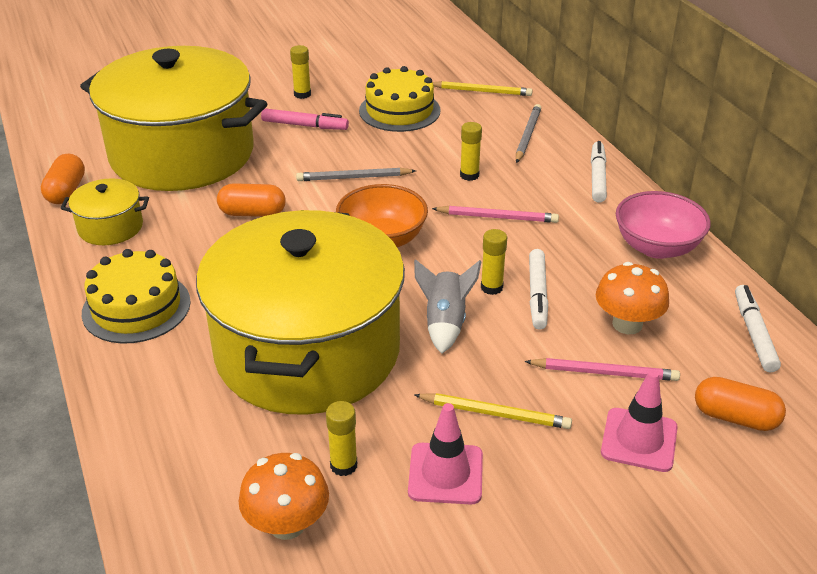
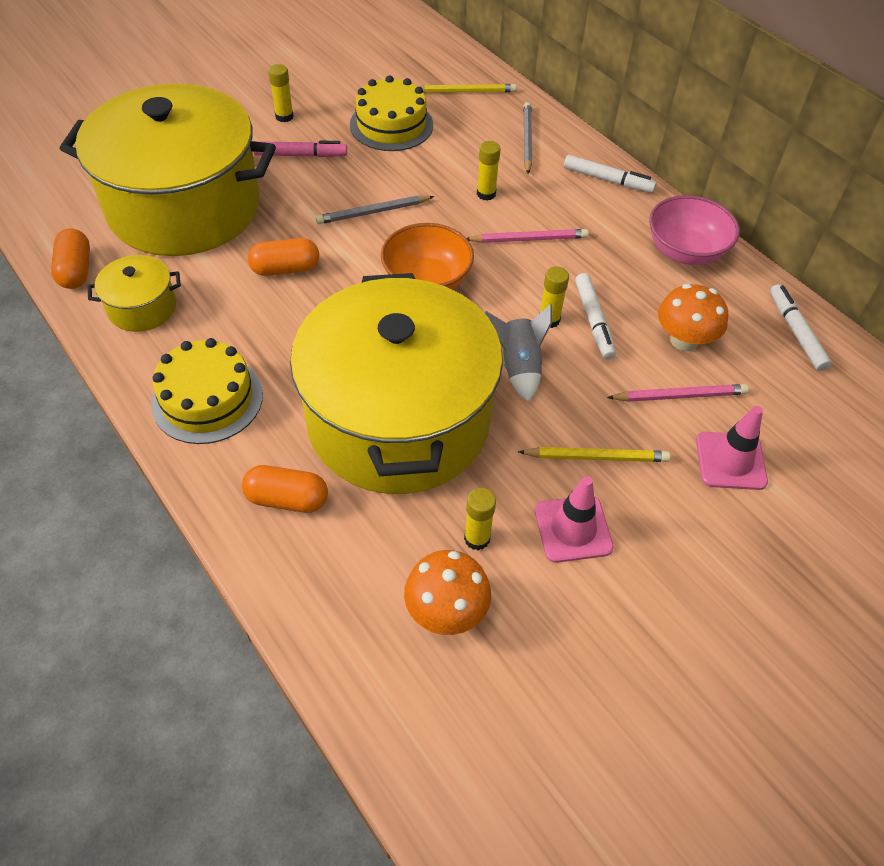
camera: 15 degrees left, 15 degrees up
(597, 177) = (608, 180): white marker -> white marker turned 120 degrees clockwise
(735, 417) = (804, 422): orange capsule -> orange capsule (287, 499)

